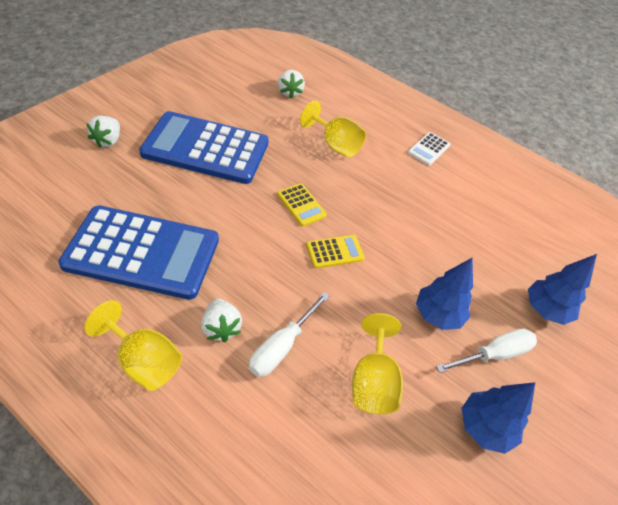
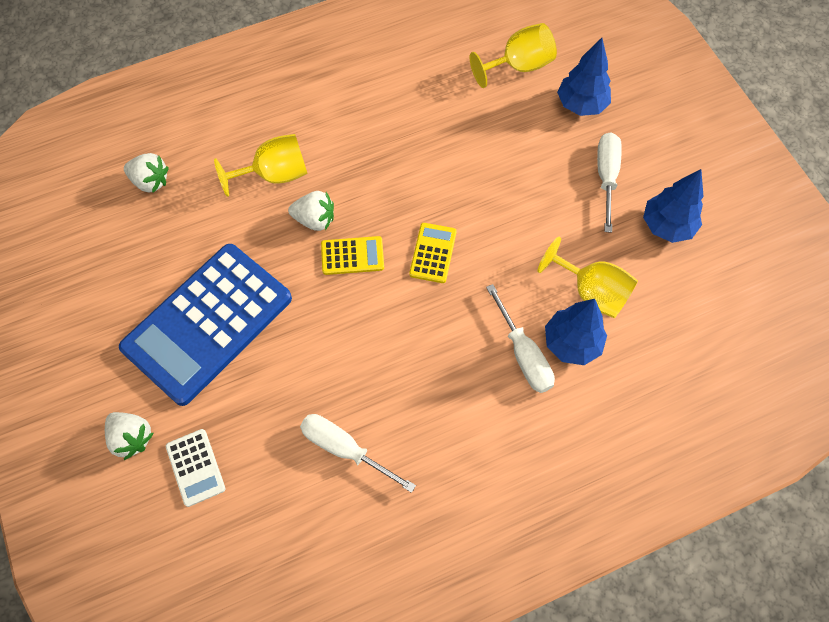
camera: 55 degrees left, 15 degrees up
(143, 252) = (345, 449): blue calculator -> white screwdriver
(144, 361) = (486, 488): yellow goblet -> yellow goblet (518, 66)
(221, 327) = (478, 402): white strawberry -> white strawberry (315, 220)
(428, 149) = (331, 81): white calculator -> white calculator (195, 467)
(437, 315) = (547, 199): blue tree -> blue tree (571, 343)

